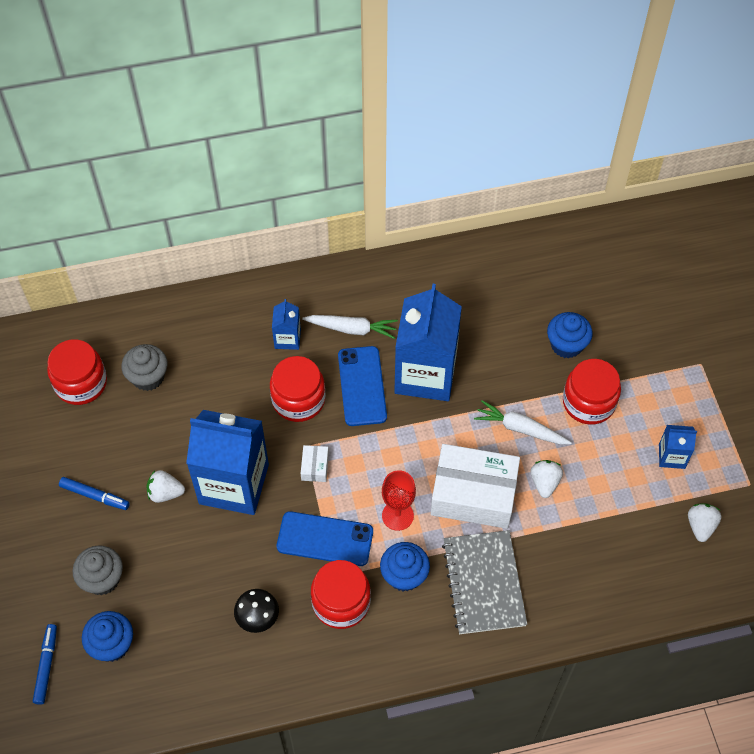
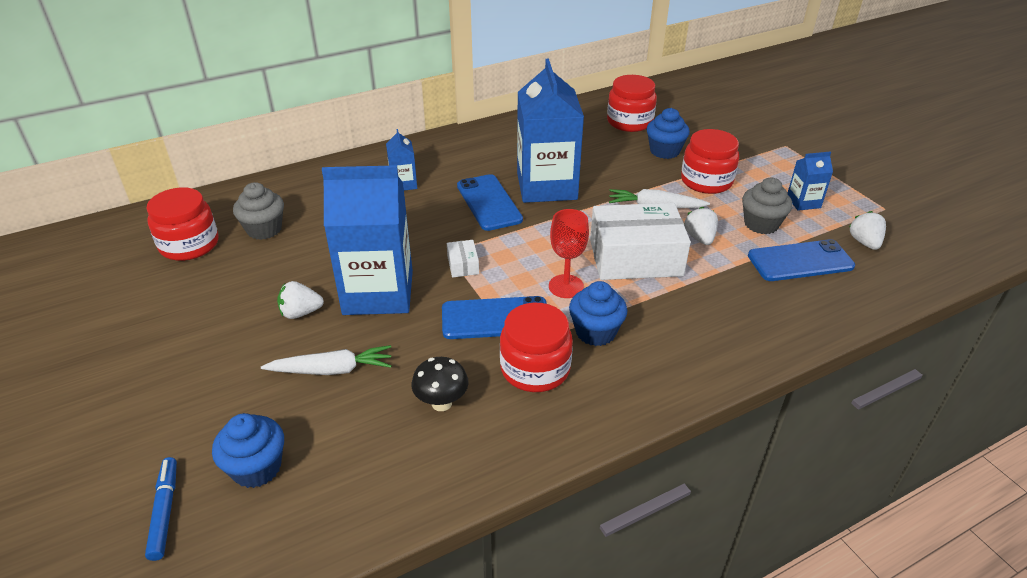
camera: 15 degrees left, 20 degrees down
(95, 496) = (215, 330): blue marker -> none
(102, 579) = (234, 403): grey cupcake -> grey cupcake (761, 224)
(298, 400) = (428, 221): red jar -> red jar (629, 122)
(352, 329) = (464, 169): white carrot -> white carrot (332, 370)
(484, 583) = (684, 322): grey notebook -> none
(625, 535) = (800, 261): none -> blue phone

